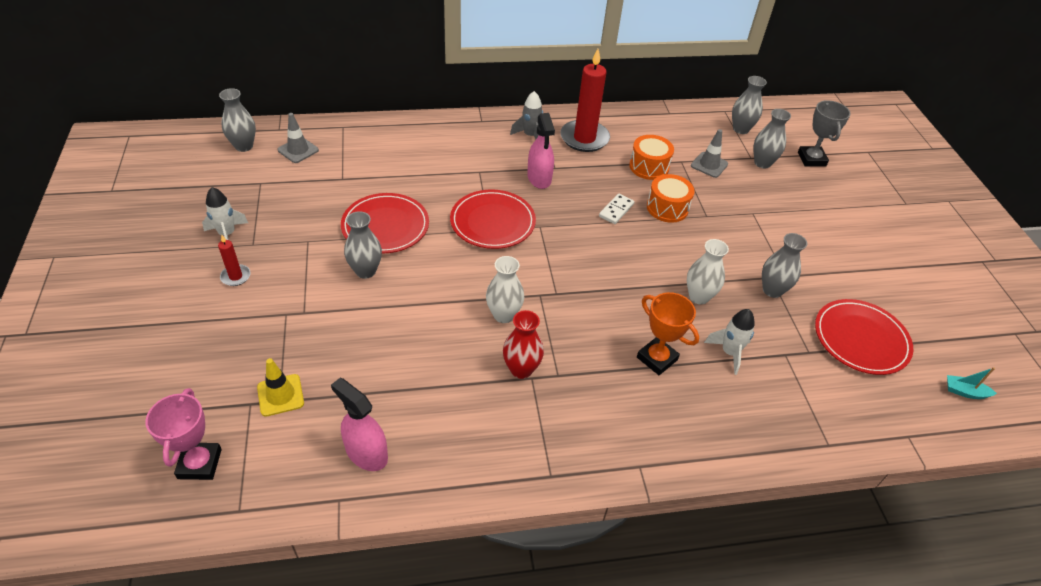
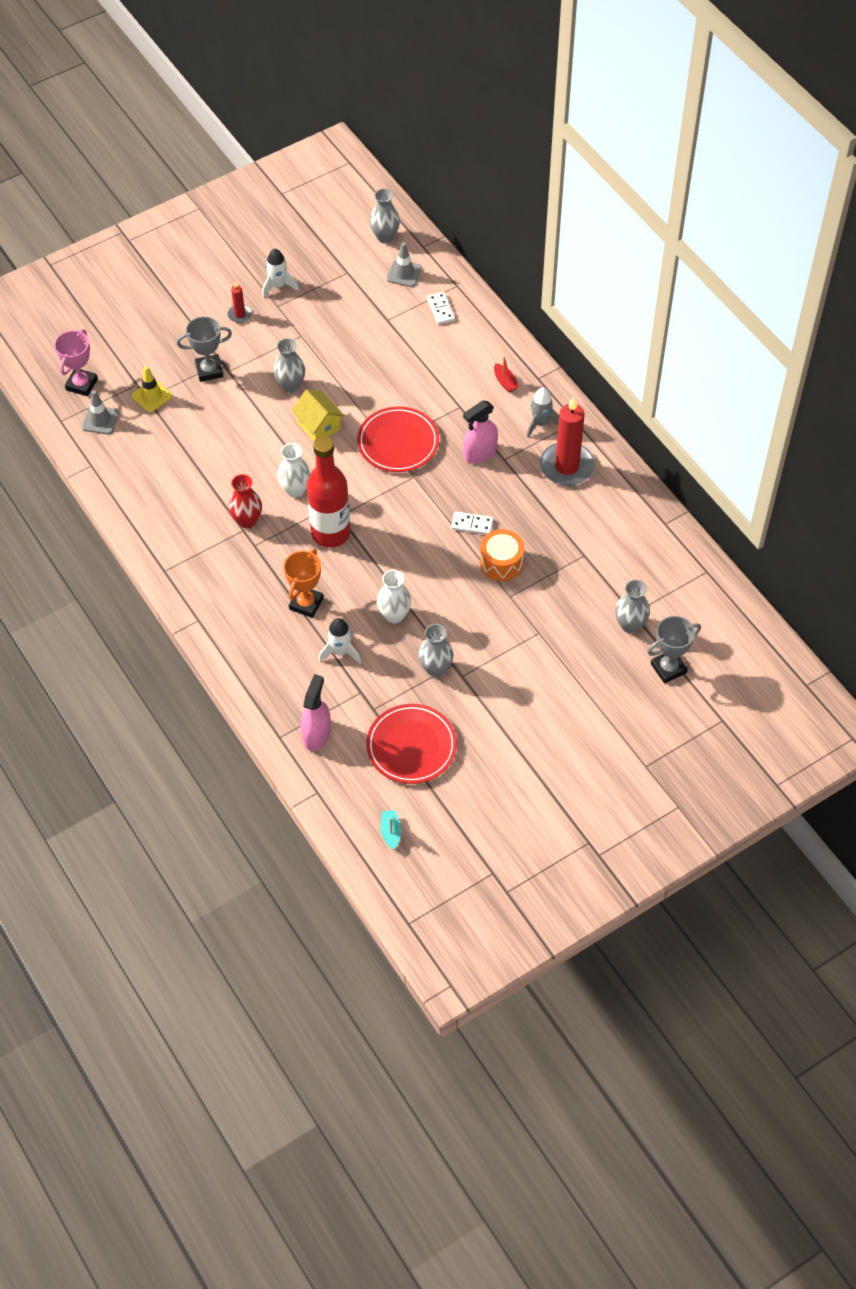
camera: 70 degrees right, 10 degrees up
(200, 464) = (81, 384): pink trophy -> pink trophy turned 45 degrees counterclockwise
(288, 328) = (209, 370): none -> grey trophy
(360, 144) = (440, 309): none -> white domino
(366, 453) = (131, 463): pink spray bottle -> pink spray bottle (316, 734)
(385, 226) = (348, 375): red plate -> none
(433, 268) = (319, 426): none -> yellow house
(472, 138) = (505, 382): none -> red boat
(575, 307) = (331, 533): none -> red bottle
(649, 167) = (556, 531): orange drum -> none
(709, 165) = (594, 580): grey traffic cone -> grey traffic cone (100, 420)
(740, 129) = (680, 593): grey vase -> none

